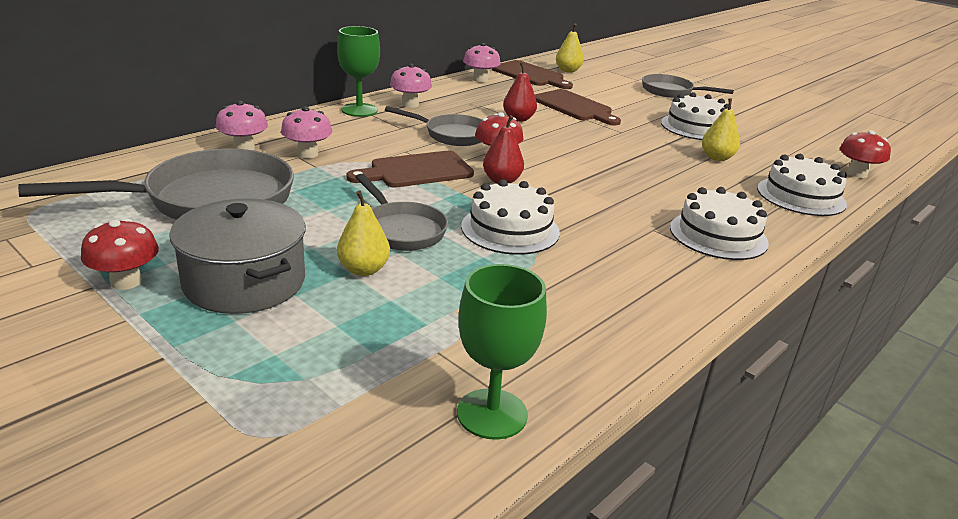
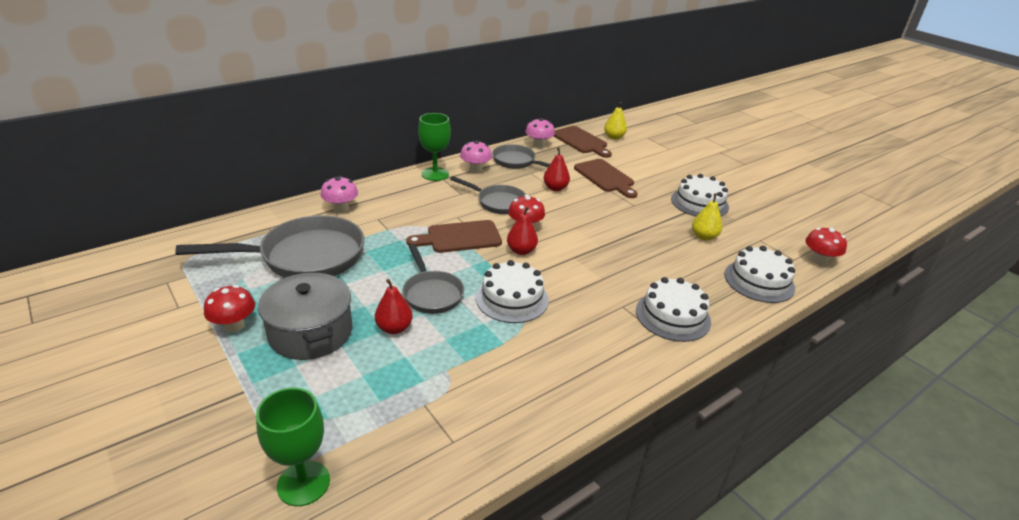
camera: 10 degrees right, 5 degrees up
(307, 154) = (385, 216): pink mushroom -> none
(363, 270) = (394, 328): yellow pear -> red pear
(492, 414) = (445, 461): green goblet -> green goblet (303, 483)
(671, 92) = (693, 163): grey pan -> grey pan (516, 162)

